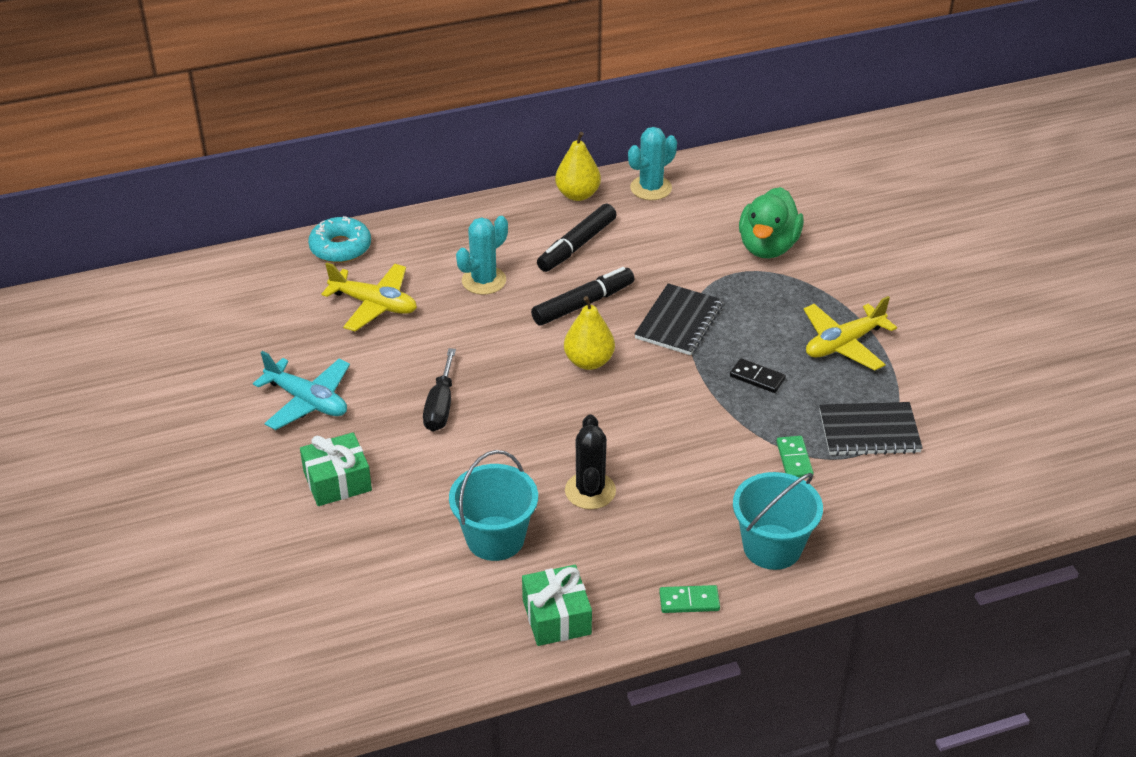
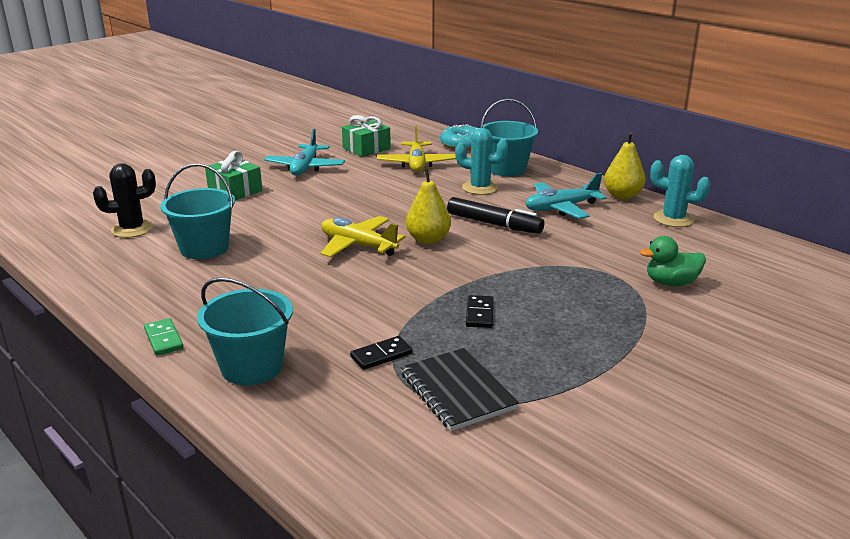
camera: 65 degrees right, 15 degrees down
(440, 406) = (332, 203): black screwdriver -> none
(446, 242) = (506, 169): none -> turquoise bucket
(556, 617) = (127, 287): green gift -> green gift (366, 148)
(577, 245) = (561, 208): black marker -> turquoise plane
(590, 491) = (276, 271): black cactus -> black cactus (132, 229)
(679, 322) = (516, 264): black notebook -> none
(768, 247) = (671, 283): green duck -> green duck, size x0.66
(794, 459) = (381, 355): green domino -> black domino
(843, 344) = (577, 350): yellow plane -> yellow plane (358, 245)

